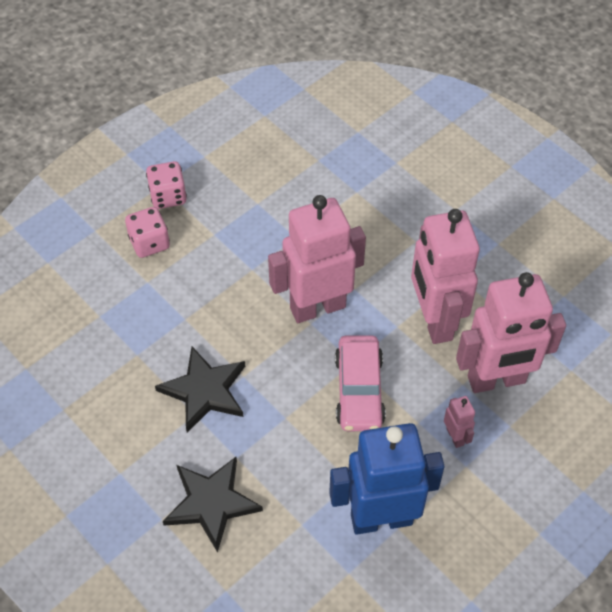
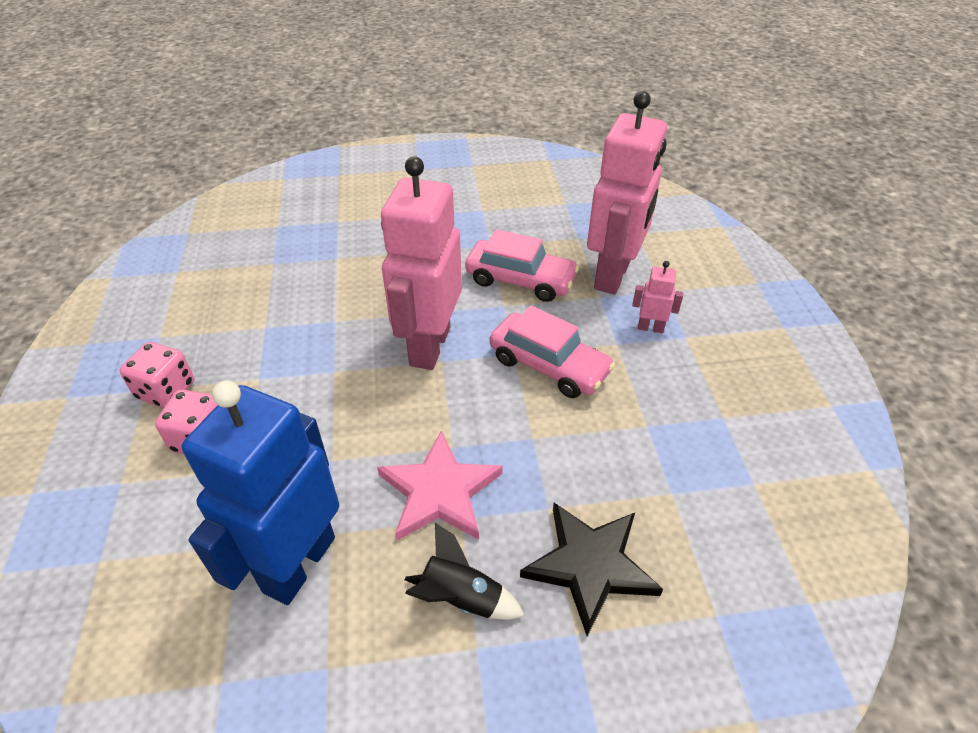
camera: 55 degrees left, 10 degrees down
(143, 447) = (461, 598): none -> black rocket
(204, 391) = (439, 491): black star -> pink star
(381, 518) = (705, 424): blue robot -> blue robot (298, 564)
(434, 320) = (520, 280): pink robot -> pink car

